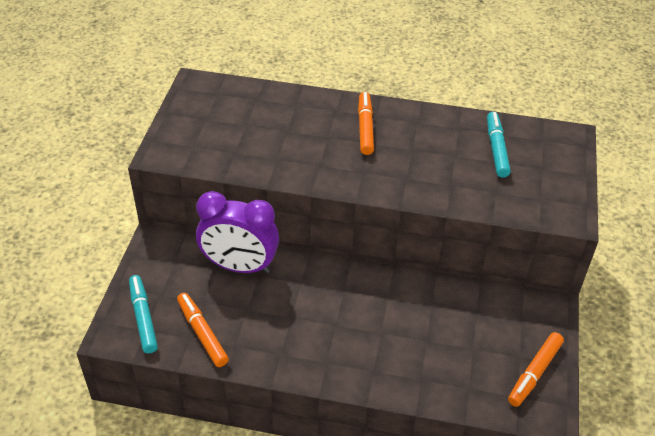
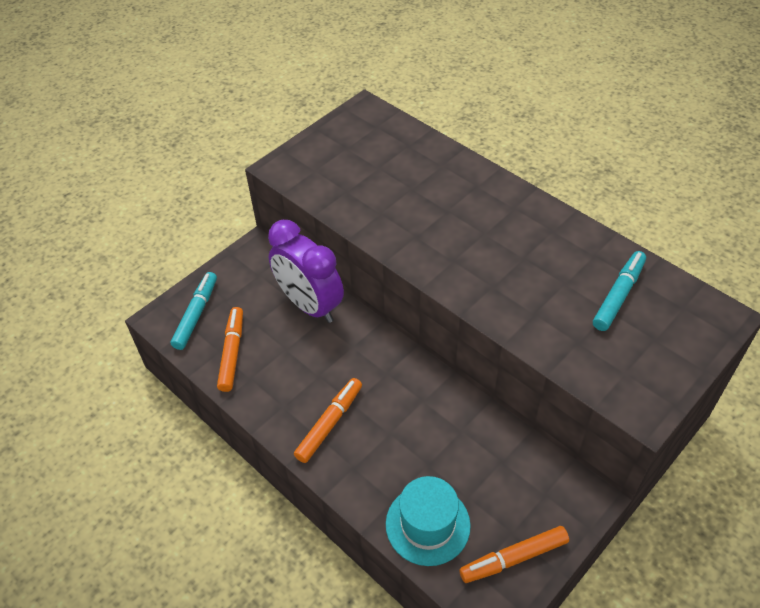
camera: 35 degrees right, 5 degrees up
(365, 128) = (492, 215): orange marker -> orange marker (329, 423)
(459, 382) = (427, 524): none -> turquoise hat

